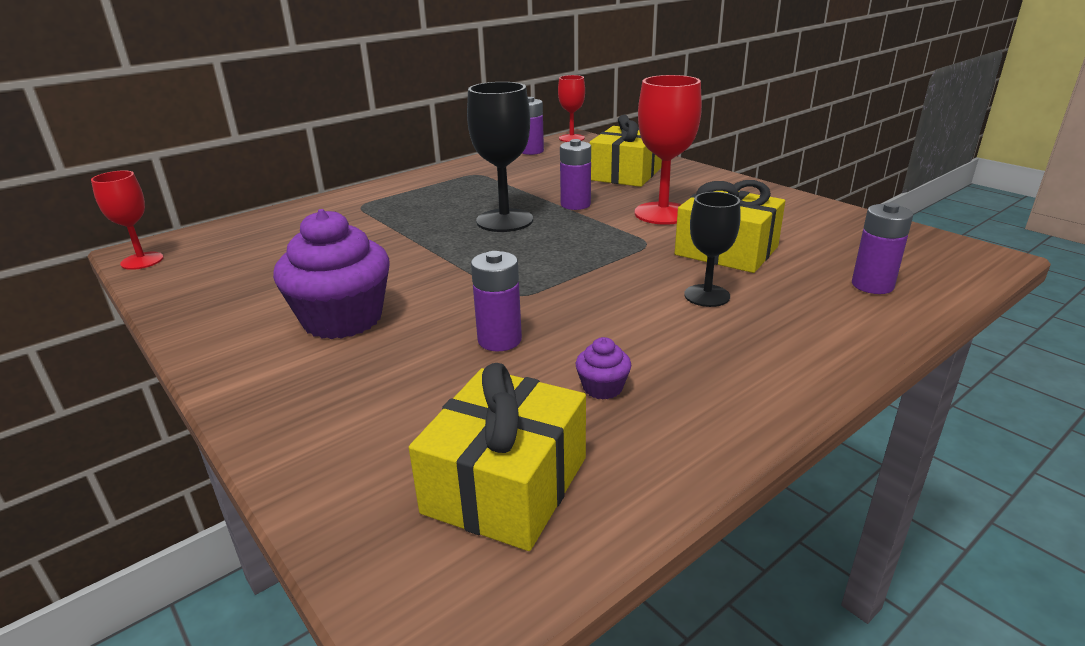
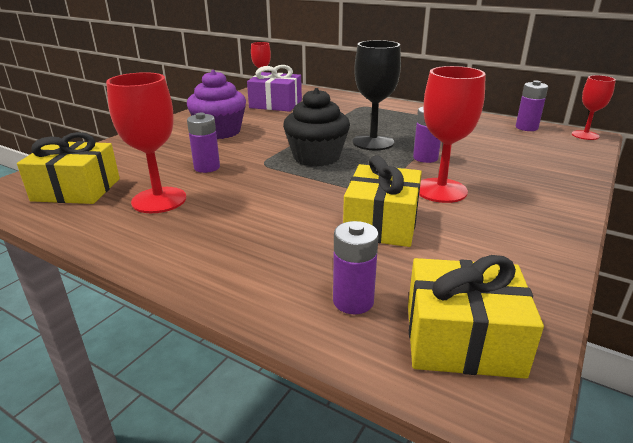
camera: 70 degrees right, 0 degrees up
(260, 260) = (275, 104): none -> purple gift
(525, 258) = (316, 157): none -> black cupcake
(602, 388) = (159, 200): purple cupcake -> red goblet
(625, 174) = (520, 166): yellow gift -> yellow gift (462, 339)
(707, 296) = (290, 221): black goblet -> none

